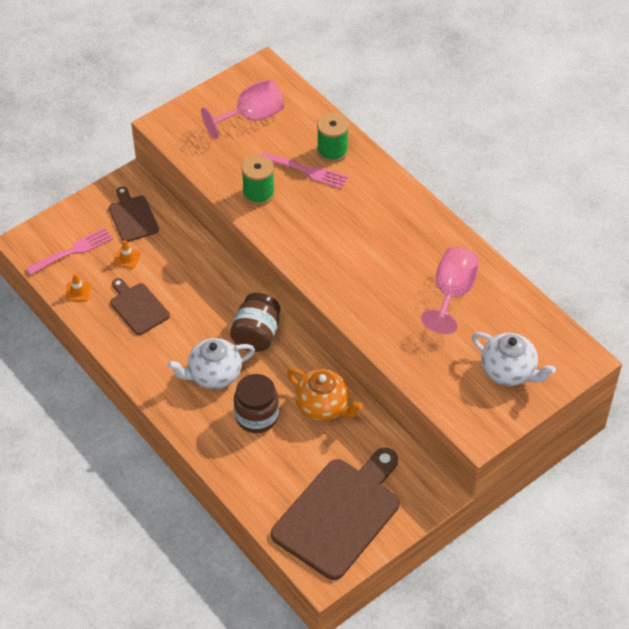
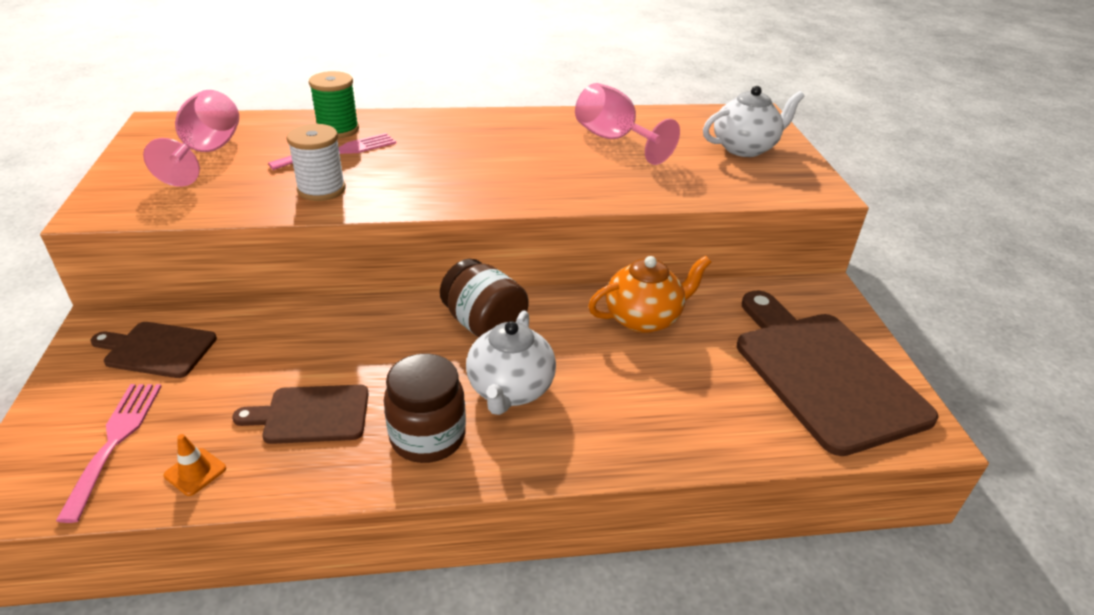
camera: 60 degrees left, 15 degrees down
(127, 258) = (214, 386): orange traffic cone -> none
(257, 416) = (615, 380): brown jar -> brown jar (427, 437)
(258, 193) = (321, 189): green spool -> white spool

